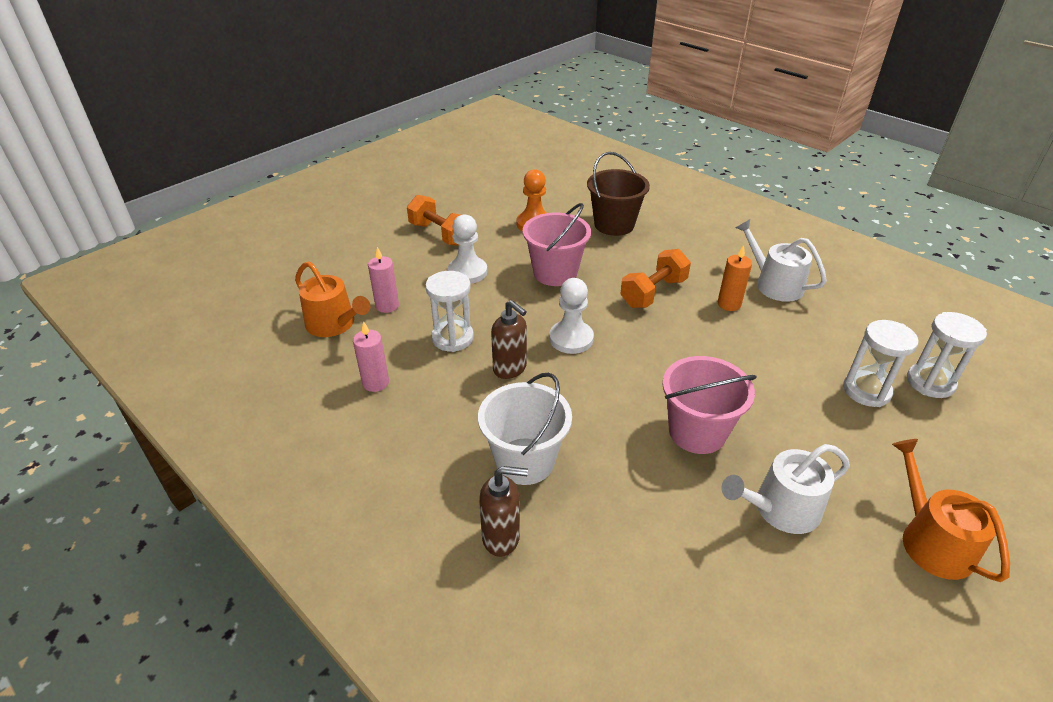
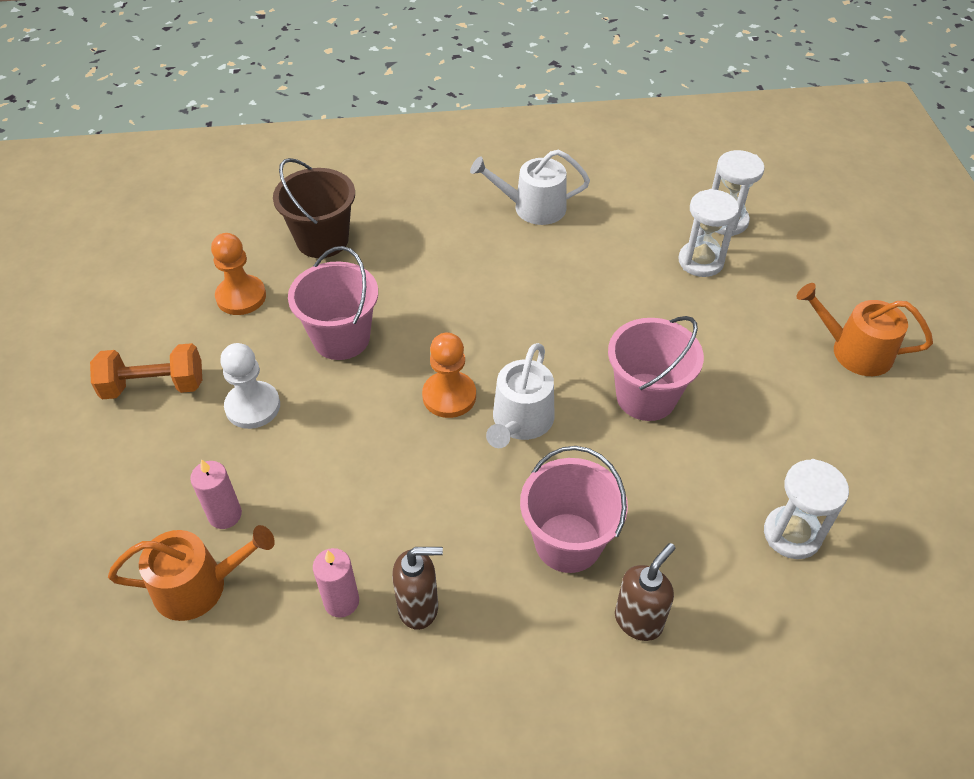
camera: 50 degrees left, 10 degrees up
(452, 338) = (345, 489): white hourglass -> white hourglass (792, 534)
(510, 369) = (440, 472): brown soap dispenser -> brown soap dispenser (419, 607)
(525, 461) = (568, 542): white bucket -> pink bucket
(571, 339) = (449, 396): white pawn -> orange pawn
(653, 293) = (454, 291): orange dumbbell -> none
(729, 304) = (524, 255): orange candle -> none
(780, 509) = (763, 409): white watering can -> white watering can (520, 421)

